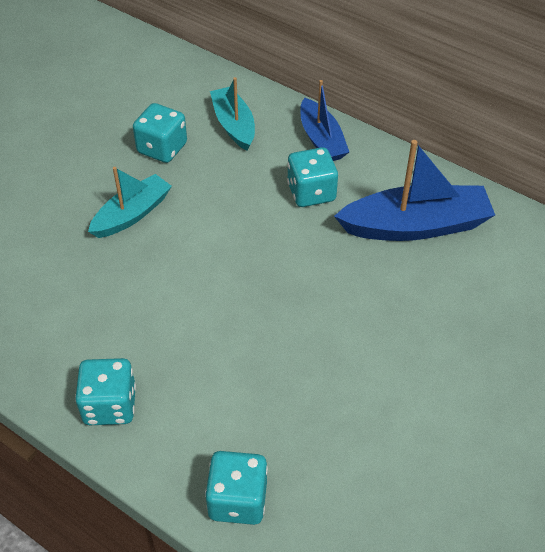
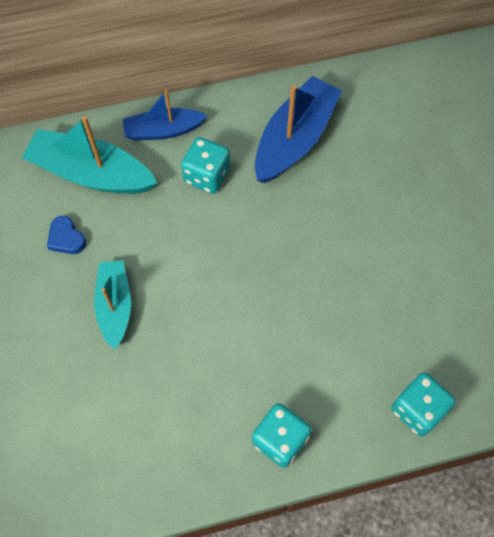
camera: 50 degrees left, 15 degrees up
(162, 148) = (66, 238): turquoise dice -> blue heart
(234, 125) = (91, 173): turquoise boat -> turquoise boat, size x1.59
(321, 140) = (163, 130): blue boat -> blue boat turned 150 degrees clockwise

